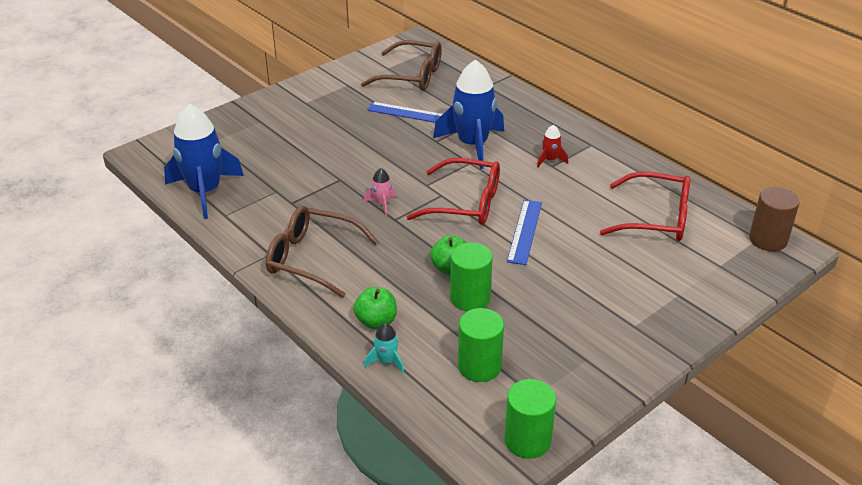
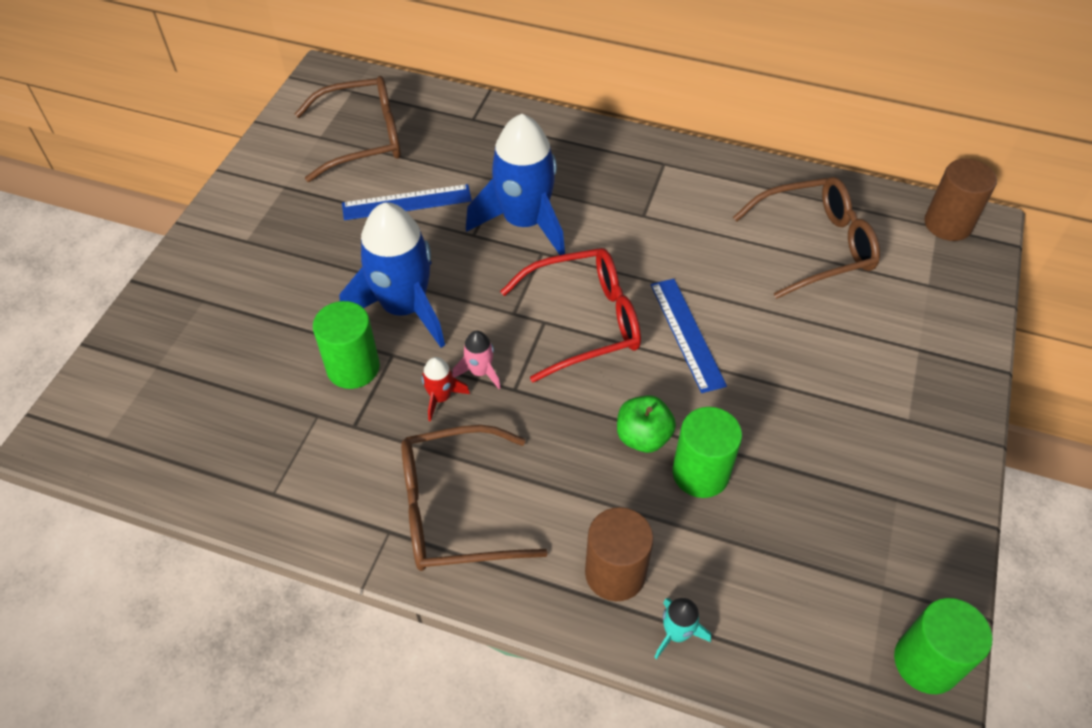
camera: 30 degrees left, 15 degrees up
(205, 192) = (211, 465): blue rocket -> blue rocket (404, 308)
(376, 321) = (615, 573): green apple -> brown cylinder
(479, 366) = (790, 577): green cylinder -> green cylinder (353, 367)
(550, 160) = (635, 207): red rocket -> red rocket (441, 397)
(656, 218) = (815, 245): red glasses -> brown glasses

